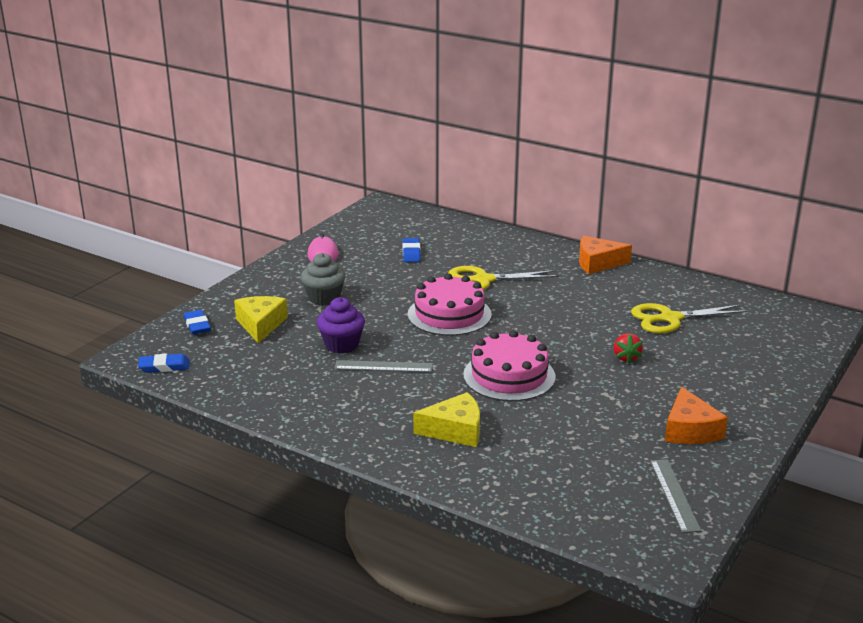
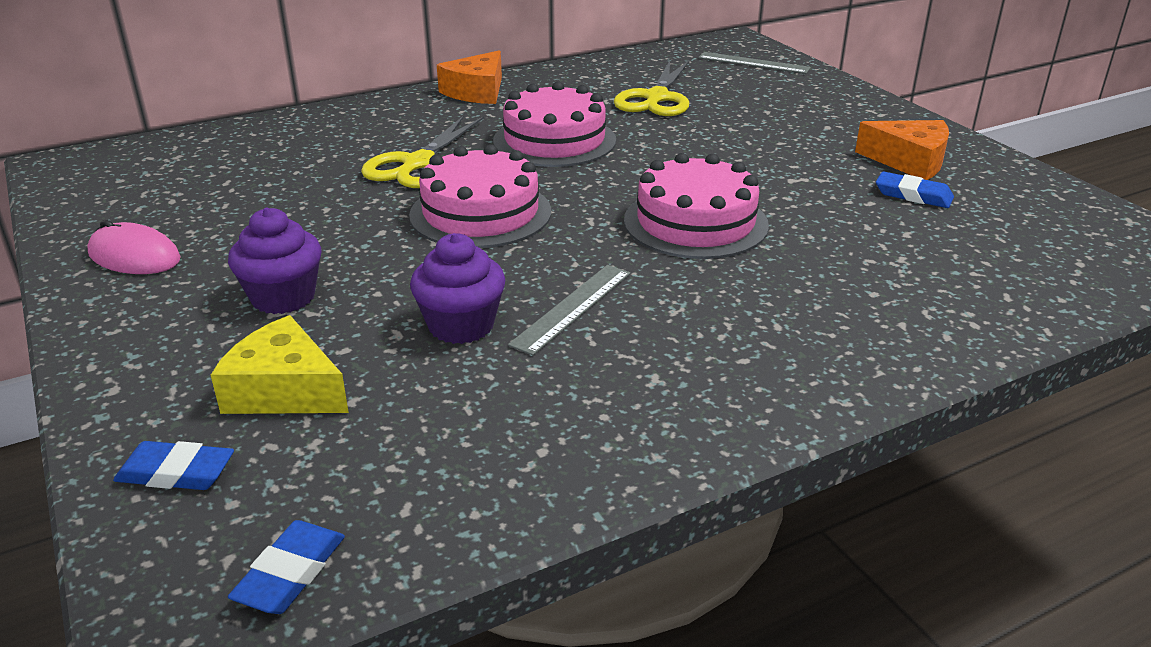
camera: 60 degrees left, 5 degrees up
(324, 298) = (283, 297): grey cupcake -> purple cupcake
(411, 253) = (257, 186): blue eraser -> blue eraser (913, 195)
(455, 430) = (810, 303): yellow cheese -> none
(561, 306) = (554, 140): none -> pink cake
(626, 357) = (719, 144): red strawberry -> none
(674, 495) = (1045, 210): grey ruler -> grey ruler (753, 63)

